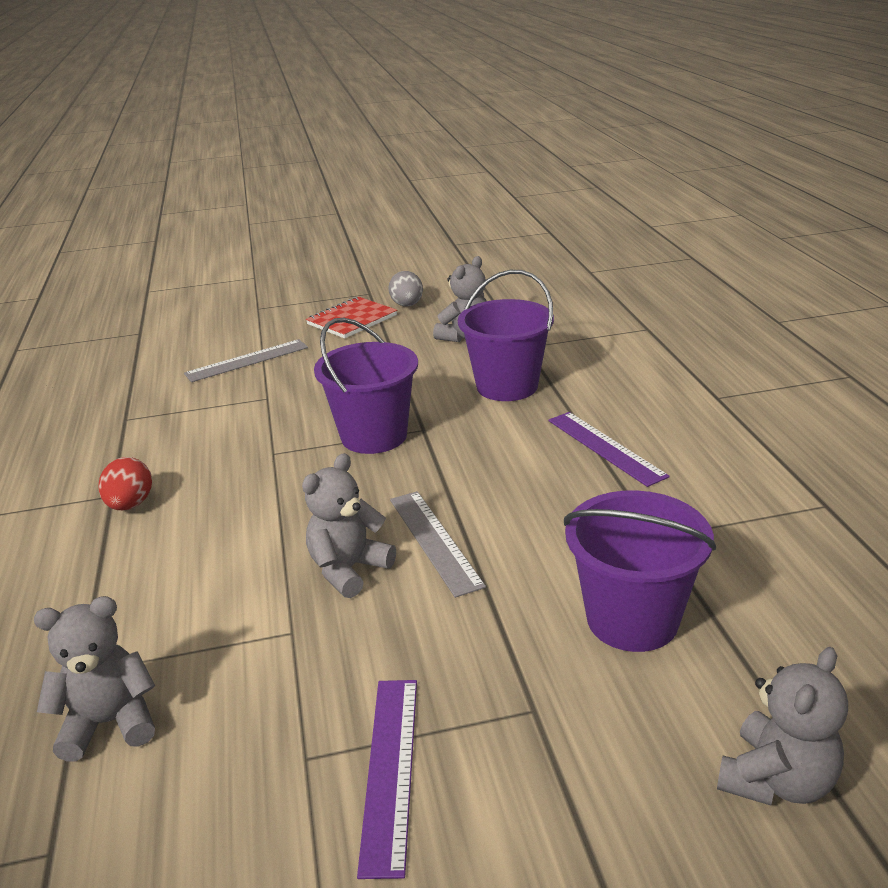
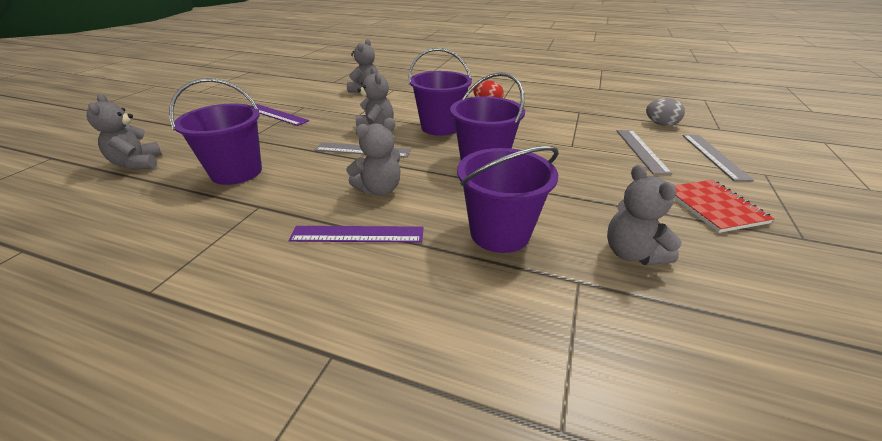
camera: 120 degrees right, 5 degrees up
(231, 328) = (714, 156): none -> grey ruler
(282, 510) = (440, 127): none -> purple bucket
(407, 305) = (751, 249): grey egg -> grey egg (661, 124)
(517, 474) = (379, 189): none -> grey teddy bear

